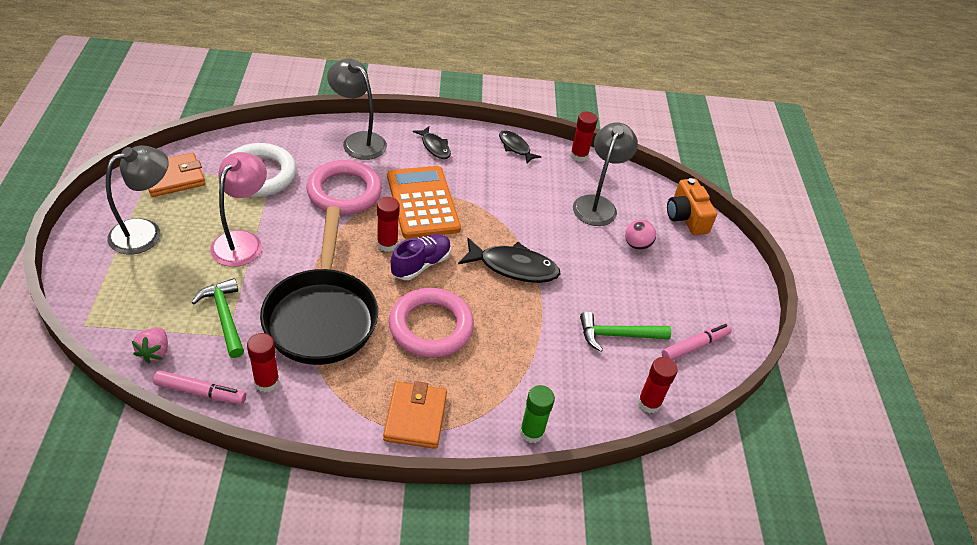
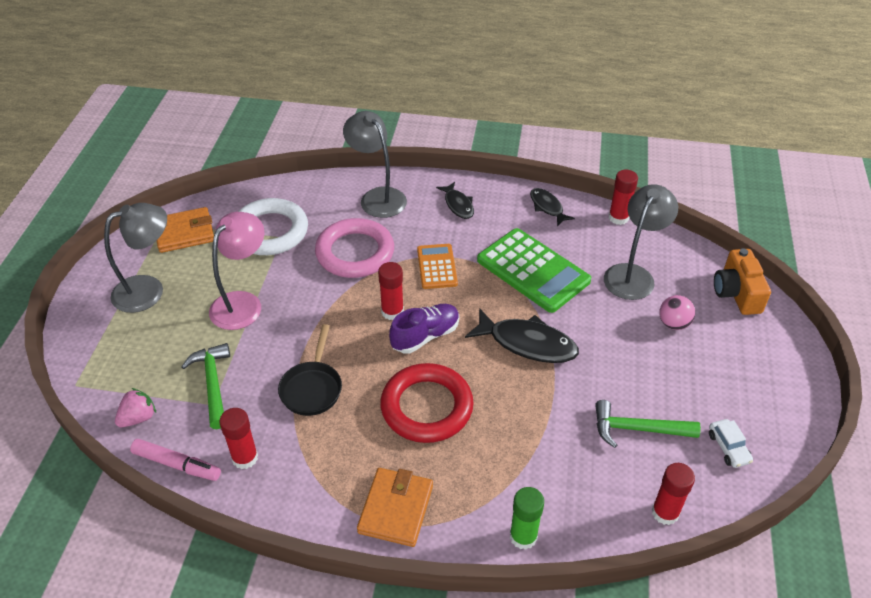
camera: 15 degrees right, 0 degrees up
(155, 352) = (138, 418): pink strawberry -> pink strawberry turned 150 degrees counterclockwise
(322, 315) = (312, 388): black pan -> black pan, size x0.52
(423, 202) = (437, 267): orange calculator -> orange calculator, size x0.57
(431, 327) = (426, 407): pink ring -> red ring
(510, 203) = (533, 270): none -> green calculator
(694, 346) = (728, 448): pink marker -> white car

